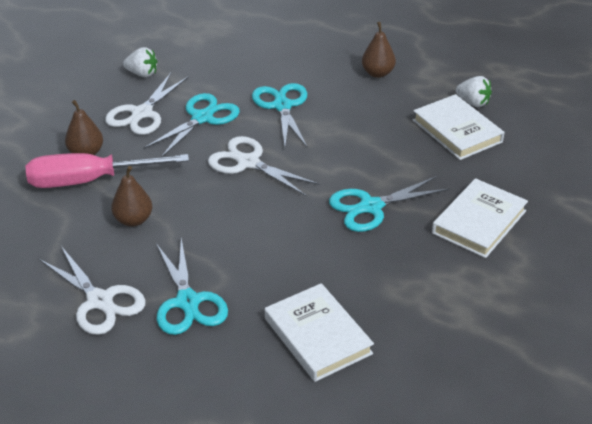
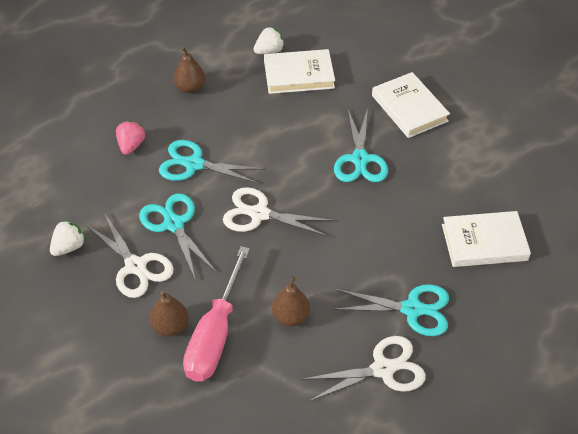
camera: 65 degrees left, 10 degrees up
(248, 163) = (259, 214): white scissors -> white scissors turned 45 degrees clockwise
(278, 66) = (131, 146): none -> pink strawberry

